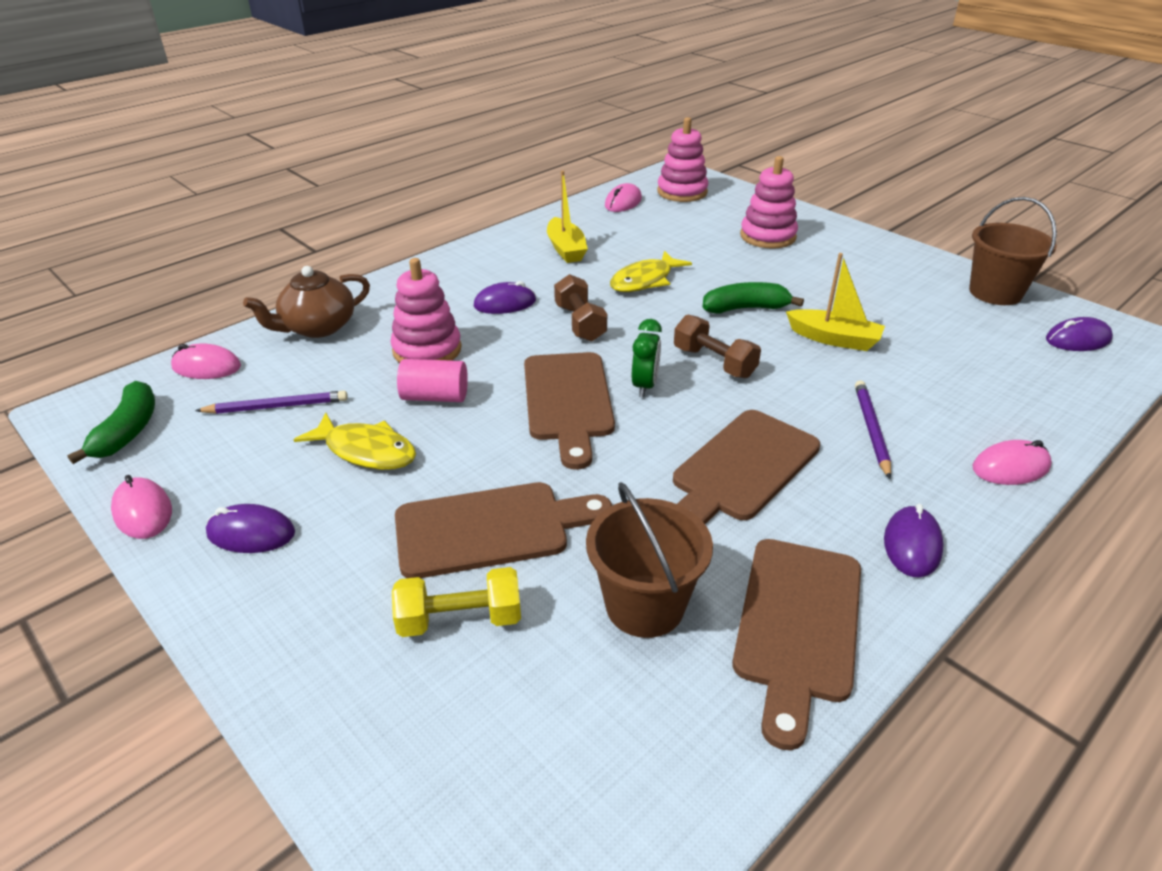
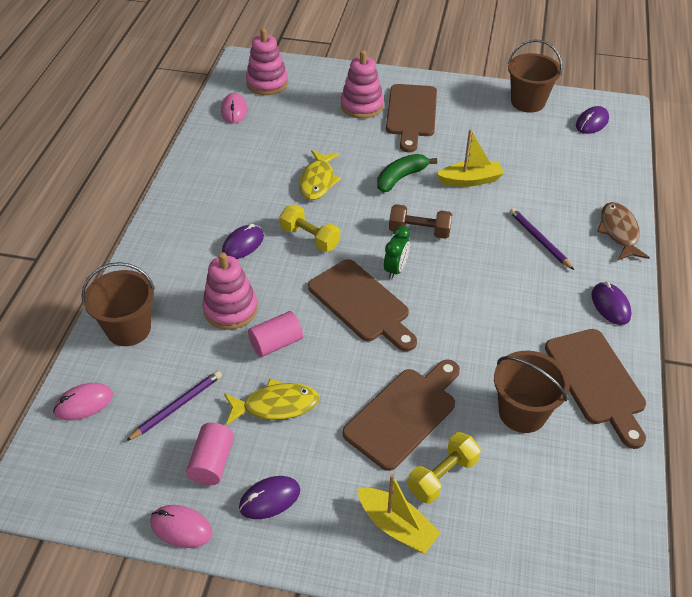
camera: 35 degrees left, 10 degrees up
(128, 431) = (92, 482): green banana -> none
(244, 470) = (212, 462): none -> pink cylinder
(318, 327) = (128, 329): brown teapot -> brown bucket
(566, 249) = (236, 175): yellow boat -> yellow boat (397, 526)
(580, 323) = (310, 238): brown dumbbell -> yellow dumbbell
(644, 386) = (395, 269): green clock -> green clock turned 45 degrees clockwise
(741, 468) = (497, 301): brown cutting board -> brown cutting board (411, 114)
(1010, 467) = (619, 232): pink mouse -> brown fish

